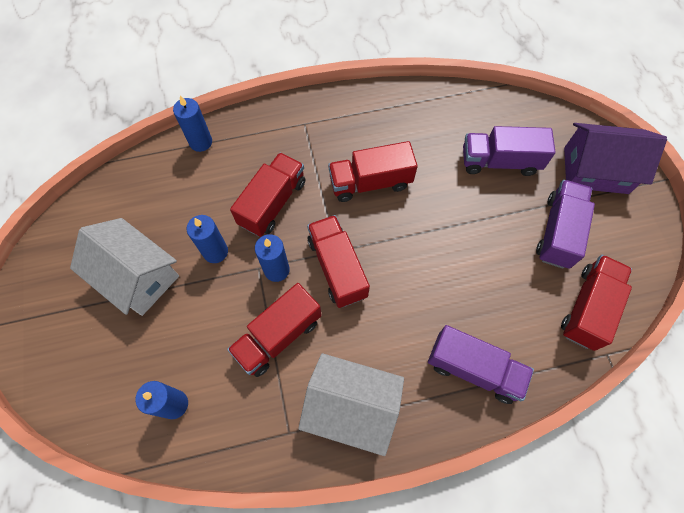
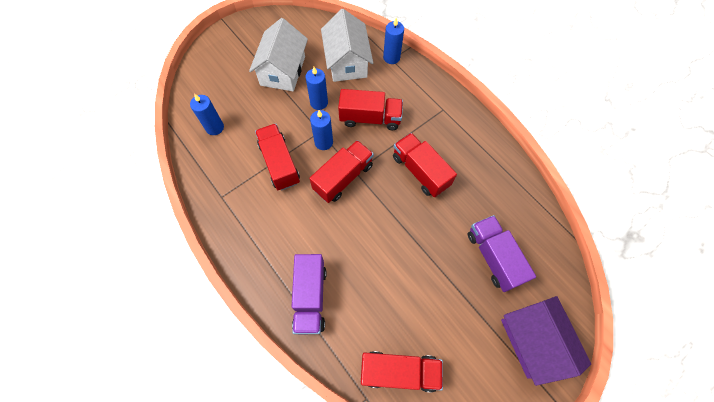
camera: 65 degrees right, 0 degrees up
(278, 336) = (279, 163): red truck -> red truck turned 45 degrees clockwise
(351, 406) = (251, 226): white house -> white house (347, 62)
(558, 231) = (455, 325): purple truck -> none

